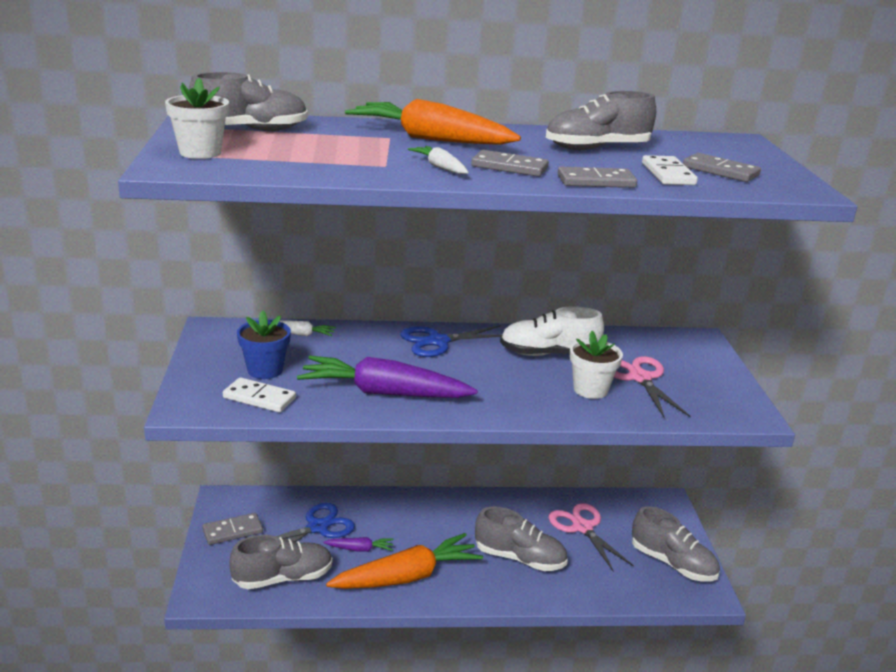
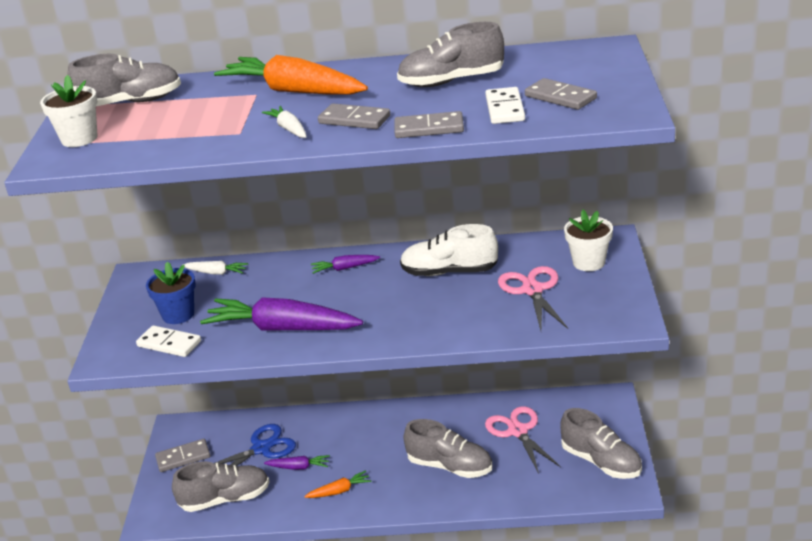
camera: 10 degrees right, 5 degrees up
(407, 577) = (339, 491): orange carrot -> orange carrot, size x0.45
(438, 341) = (344, 268): blue scissors -> purple carrot
(590, 389) = (479, 307): white flower pot -> white flower pot (589, 262)

